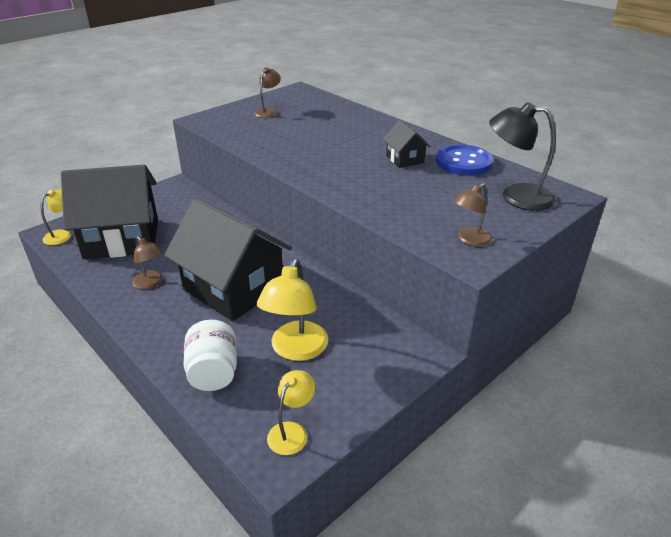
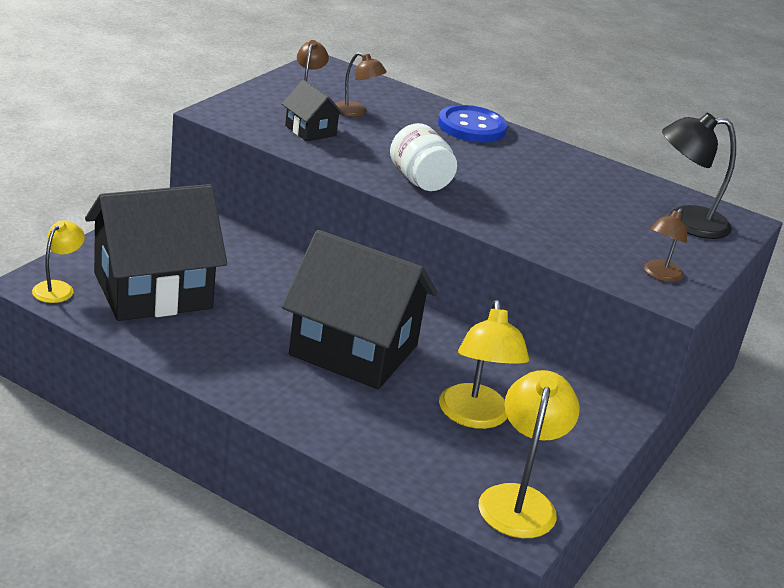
camera: 20 degrees left, 5 degrees down
(151, 283) = (239, 349): brown lamp -> brown lamp (356, 112)
(213, 372) = (392, 447): white jar -> white jar (420, 181)
(292, 431) = (519, 500): yellow lamp -> yellow lamp, size x1.69
(405, 159) = (532, 174): black house -> black house (310, 130)
(463, 162) = (605, 178): blue button -> blue button (471, 127)

